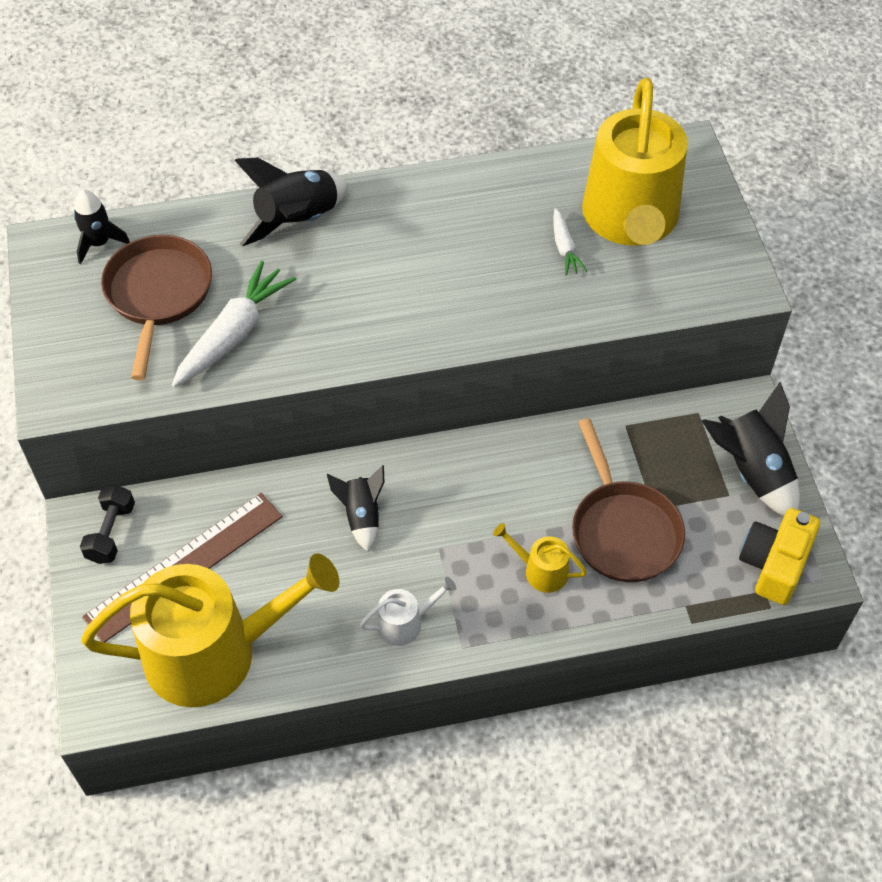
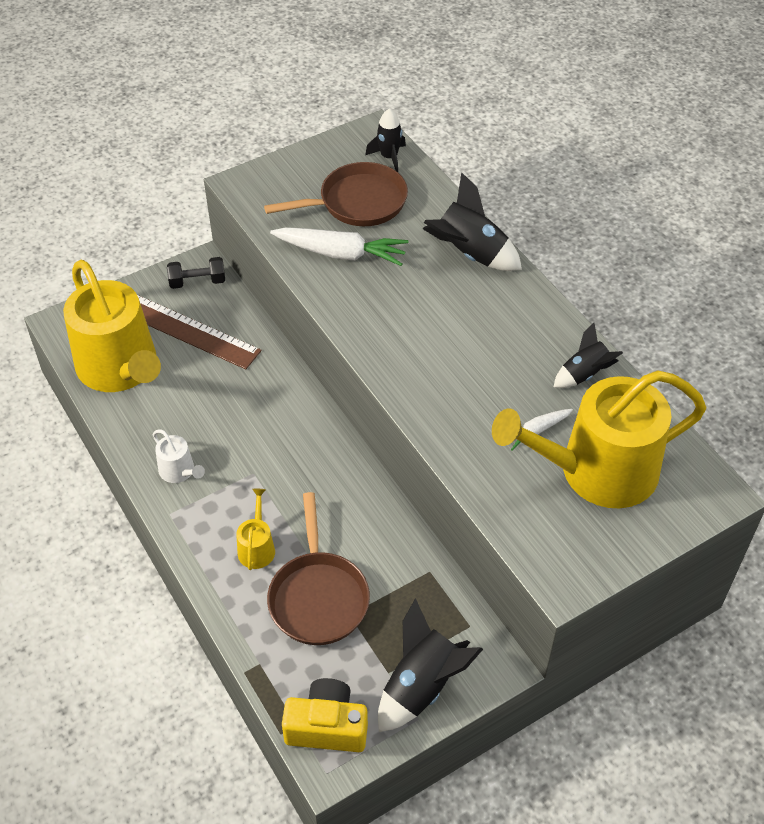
camera: 70 degrees right, 5 degrees down
(362, 516) = (264, 416): black rocket -> black rocket (584, 374)
(623, 530) = (318, 597): brown pan -> brown pan turned 60 degrees counterclockwise

